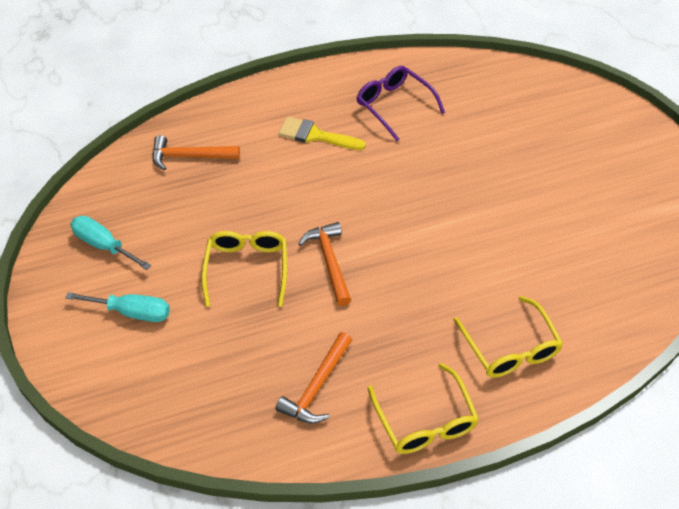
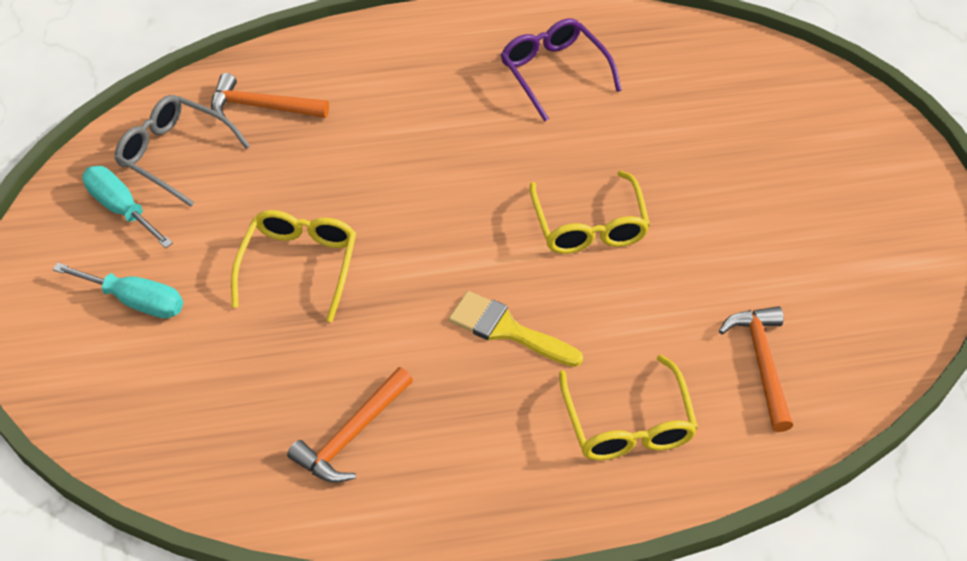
camera: 10 degrees right, 0 degrees up
(134, 200) = (175, 155): none -> grey glasses
(316, 135) = (436, 100): yellow brush -> yellow brush (507, 330)
(329, 261) = (411, 271): orange hammer -> orange hammer (761, 363)
(424, 420) = (485, 502): yellow glasses -> yellow glasses (589, 225)

